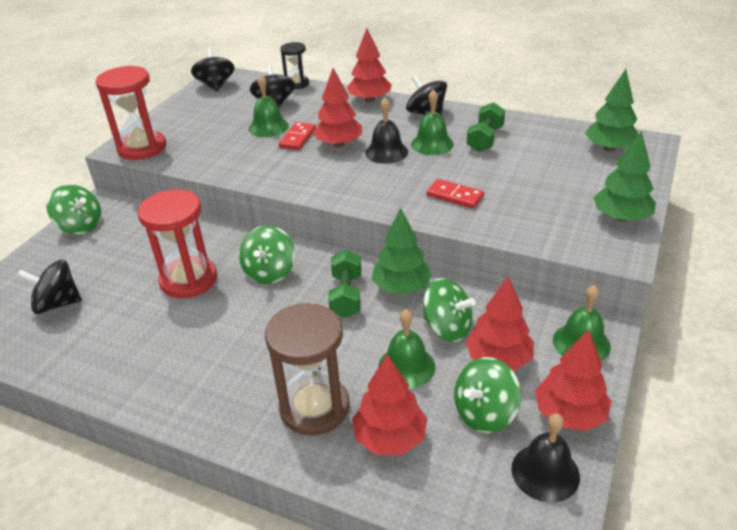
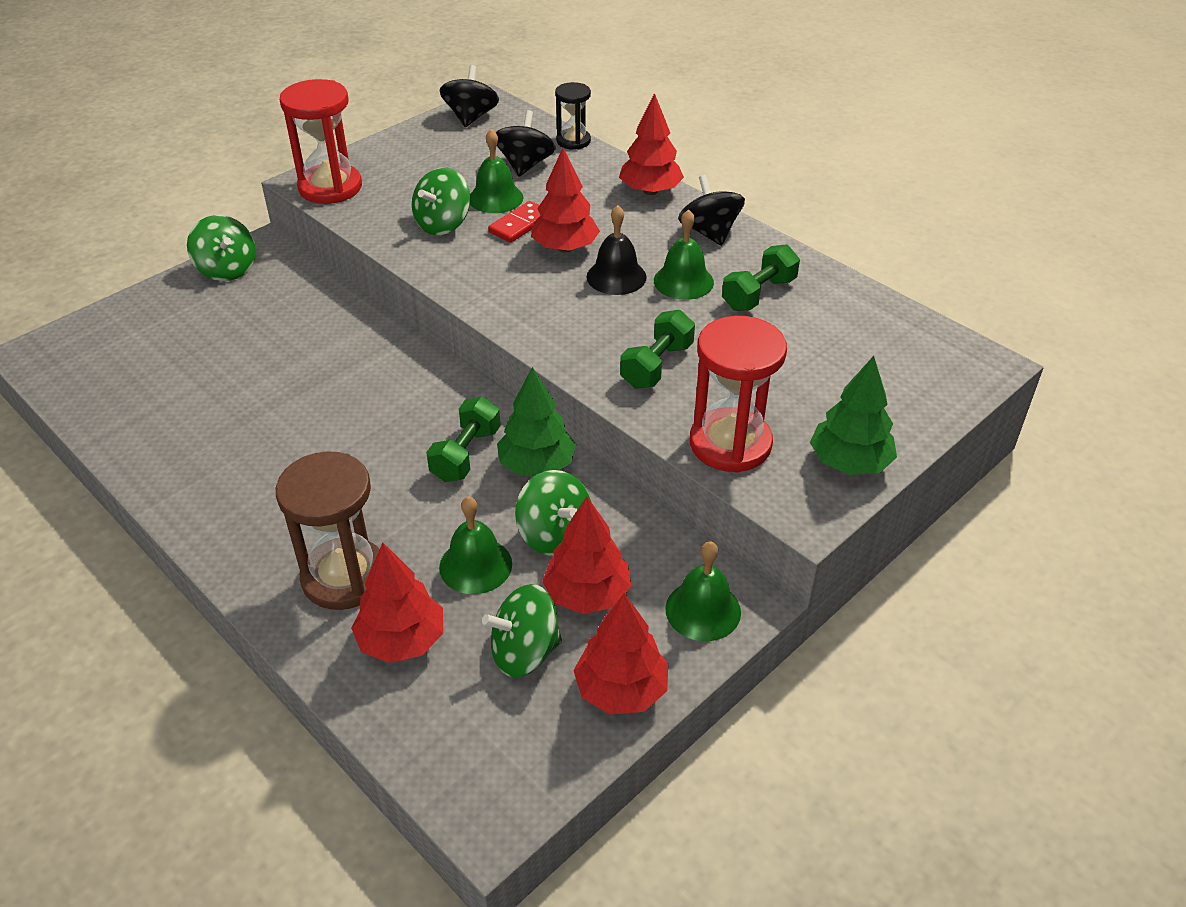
camera: 20 degrees right, 5 degrees up
(58, 304) = (153, 361): black spinning top -> none
(188, 280) = (304, 376): red hourglass -> red hourglass (730, 444)
(270, 272) = (398, 396): green spinning top -> green spinning top (443, 224)
(455, 196) = (656, 365): red domino -> green dumbbell
(545, 472) = (543, 743): black bell -> none
(609, 148) = (920, 357): green tree -> none

